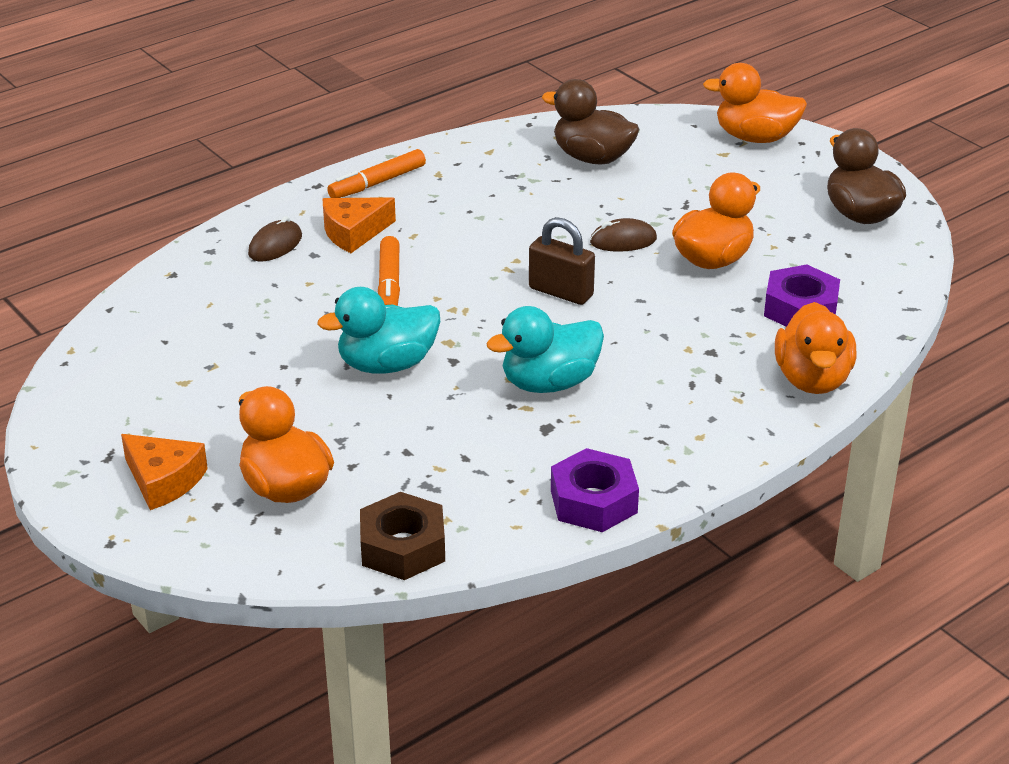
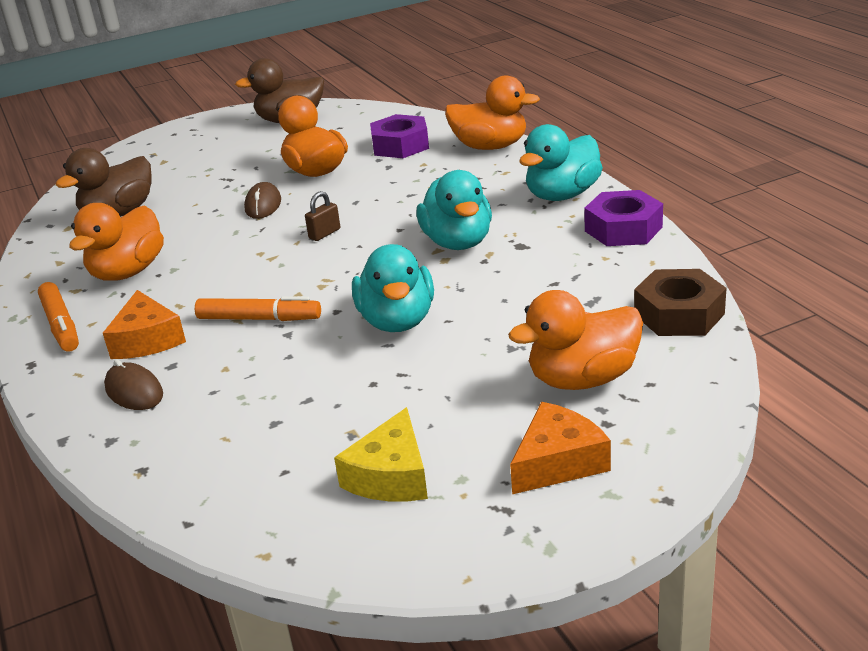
camera: 75 degrees left, 5 degrees down
(154, 394) = (391, 476): none -> yellow cheese
(560, 292) = (324, 234): brown padlock -> brown padlock, size x0.58
(678, 449) = (562, 195): none -> turquoise duck
(755, 137) = (150, 149): orange duck -> orange duck (128, 272)

